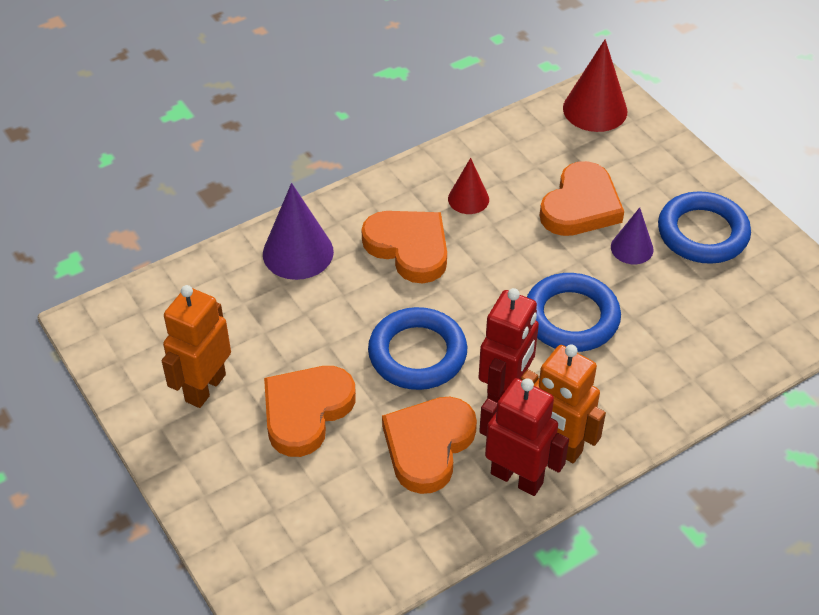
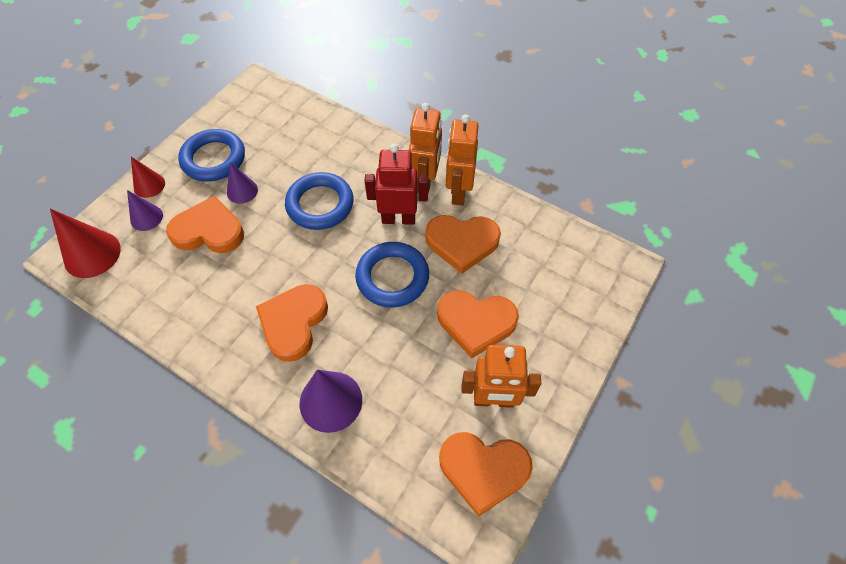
camera: 115 degrees left, 10 degrees up
(143, 348) = (483, 470): none -> orange heart
(468, 199) = (225, 303): red cone -> red cone (149, 185)
(517, 477) = (458, 192): red robot -> orange robot
(628, 158) = (146, 217): none -> purple cone

